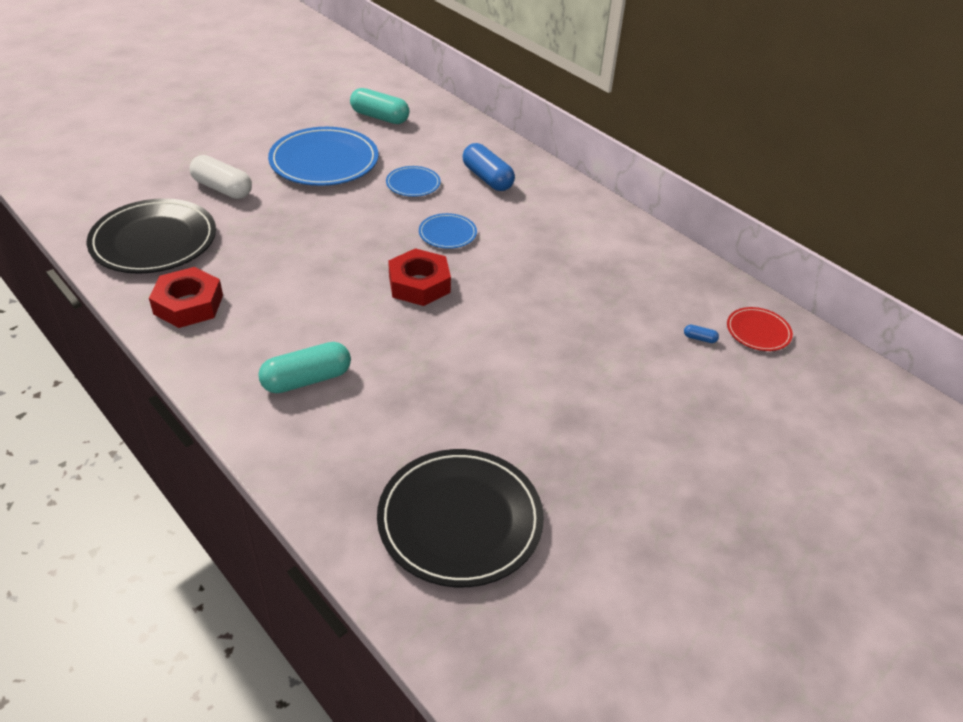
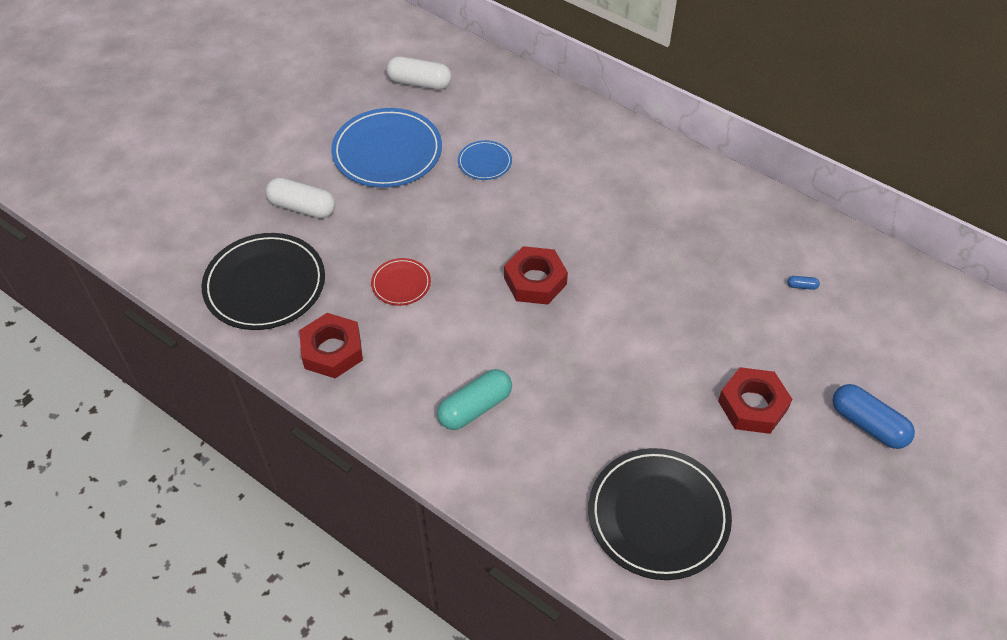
camera: 10 degrees left, 10 degrees up
(380, 117) = (419, 83): turquoise capsule -> white capsule
(447, 233) = (539, 216): blue plate -> none
(487, 178) = (553, 140): blue capsule -> blue capsule (868, 424)
(607, 435) = (752, 405): none -> red nut
(758, 331) = (850, 267): red plate -> red plate (401, 284)

